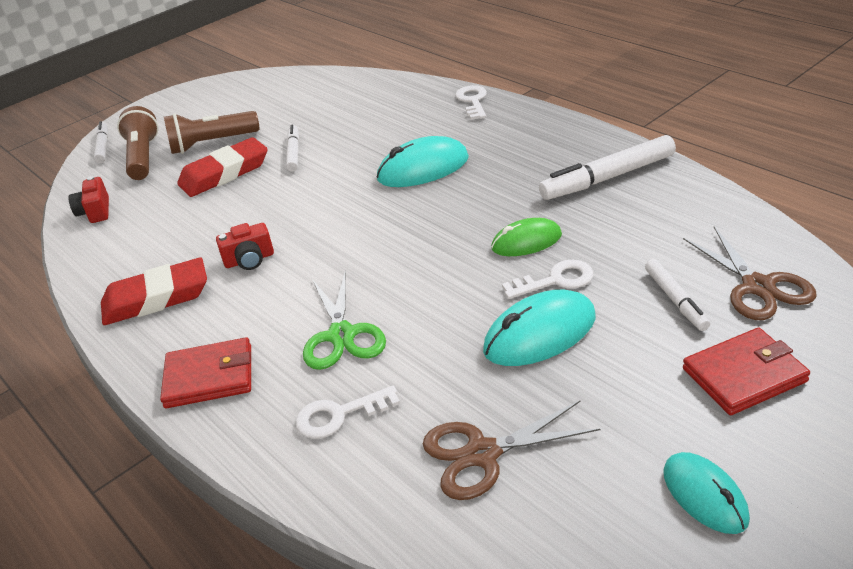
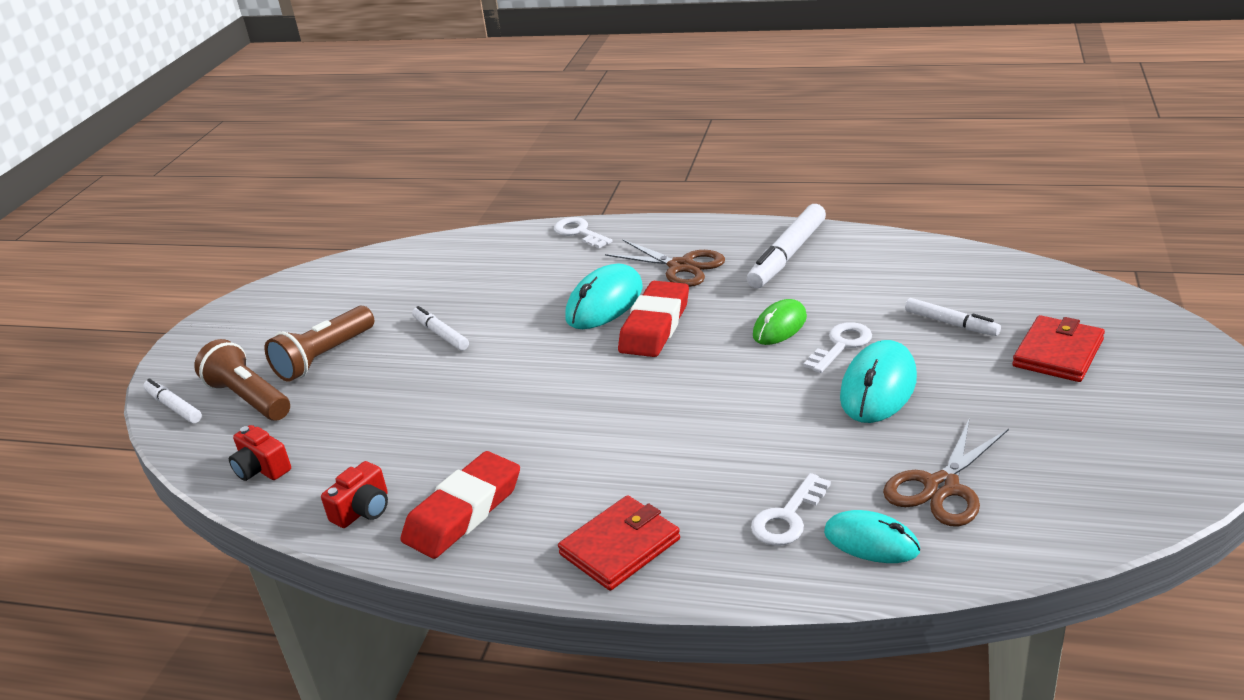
camera: 35 degrees left, 5 degrees down
(224, 173) = (382, 378): red eraser -> red eraser (655, 326)
(249, 260) = (524, 440): red camera -> red camera (363, 510)
(342, 335) = (707, 459): green scissors -> none
(704, 495) = (1124, 438): turquoise mouse -> turquoise mouse (871, 542)
(758, 286) = (997, 292): brown scissors -> brown scissors (681, 266)

